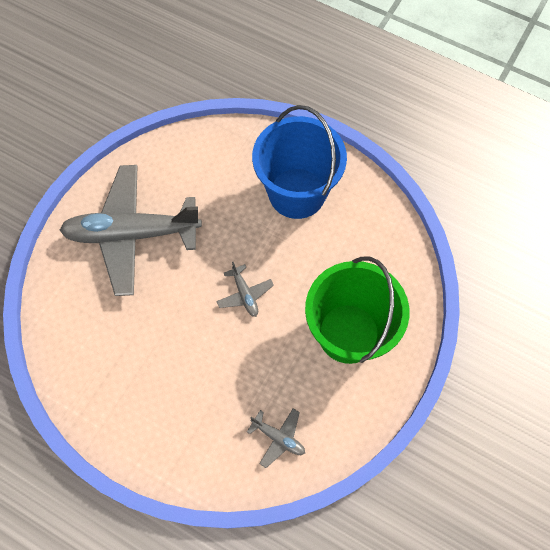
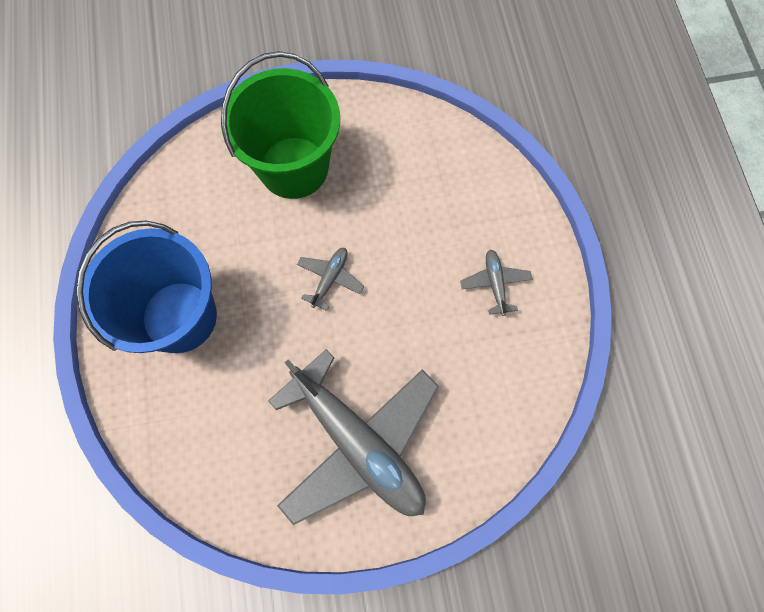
camera: 130 degrees left, 5 degrees up
(278, 437) = (430, 156): grey plane -> grey plane (495, 284)

